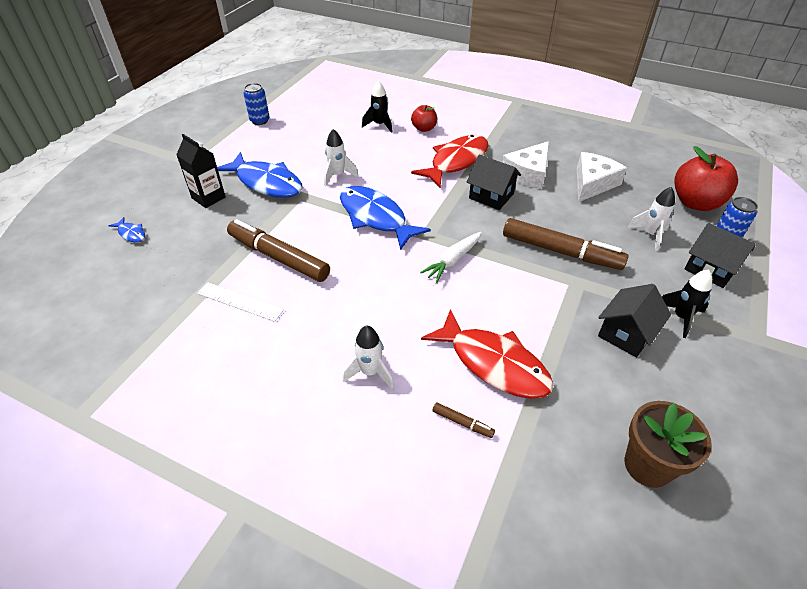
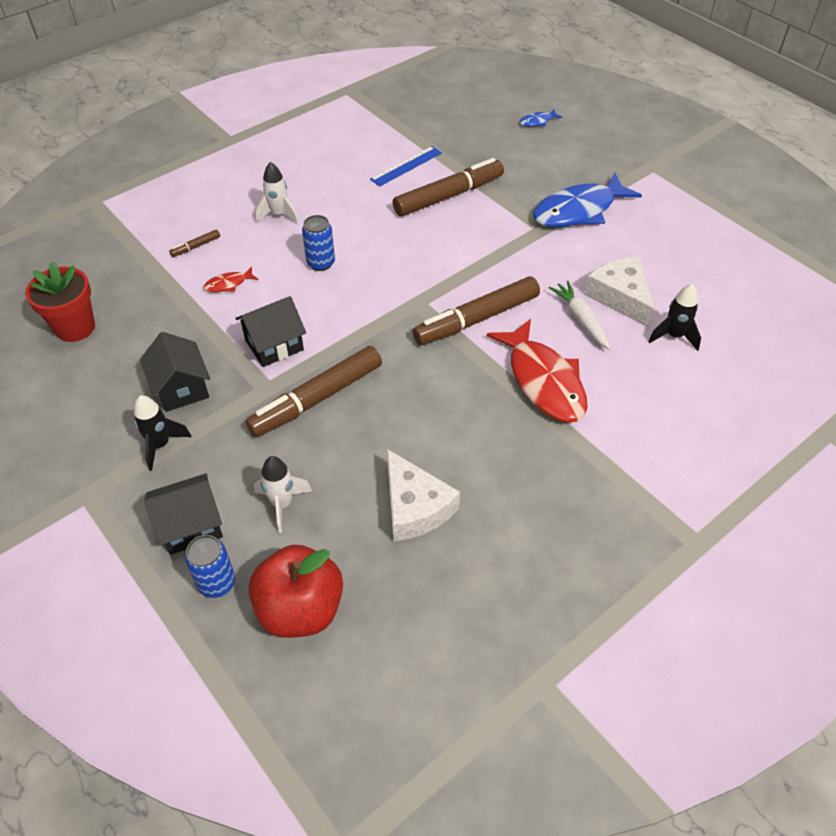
camera: 115 degrees right, 5 degrees up
(208, 198) = (571, 169): black carton -> none
(240, 301) = (406, 166): white ruler -> blue ruler
(260, 121) = (726, 230): blue can -> blue can (321, 263)
(338, 175) = (566, 265): white rocket -> none
(375, 217) = (469, 273): blue fish -> none
(423, 201) = (476, 319): none -> brown marker
(424, 128) = (645, 379): red apple -> none
(453, 260) = (364, 307): white carrot -> white carrot (581, 319)
(491, 196) = (451, 384): black house -> black house (274, 345)
(494, 363) = (228, 284): red fish -> red fish, size x0.43
(528, 173) = (477, 445): white cheese -> white cheese (620, 297)
(647, 465) = (75, 327): brown flower pot -> red flower pot

